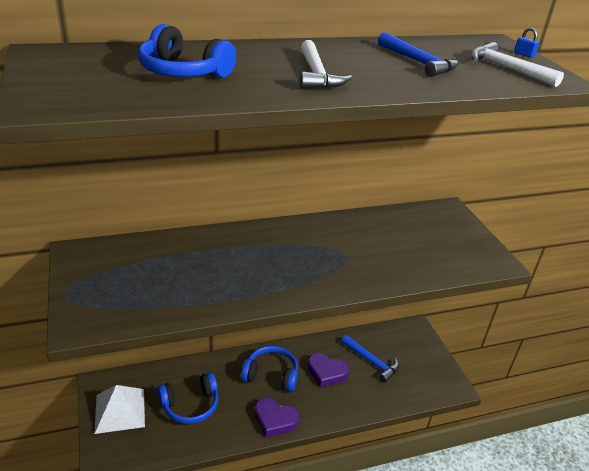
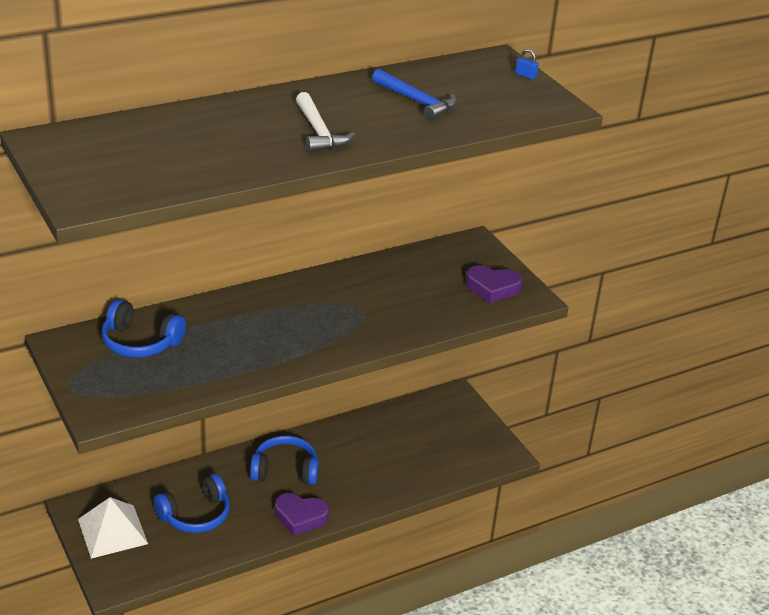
camera: 10 degrees left, 0 degrees up
(183, 72) = (190, 146): blue headphones -> blue headphones (140, 342)
(326, 372) = (352, 459): purple heart -> purple heart (492, 288)
(372, 362) = (405, 440): blue hammer -> none
(507, 68) = (507, 98): white hammer -> none

